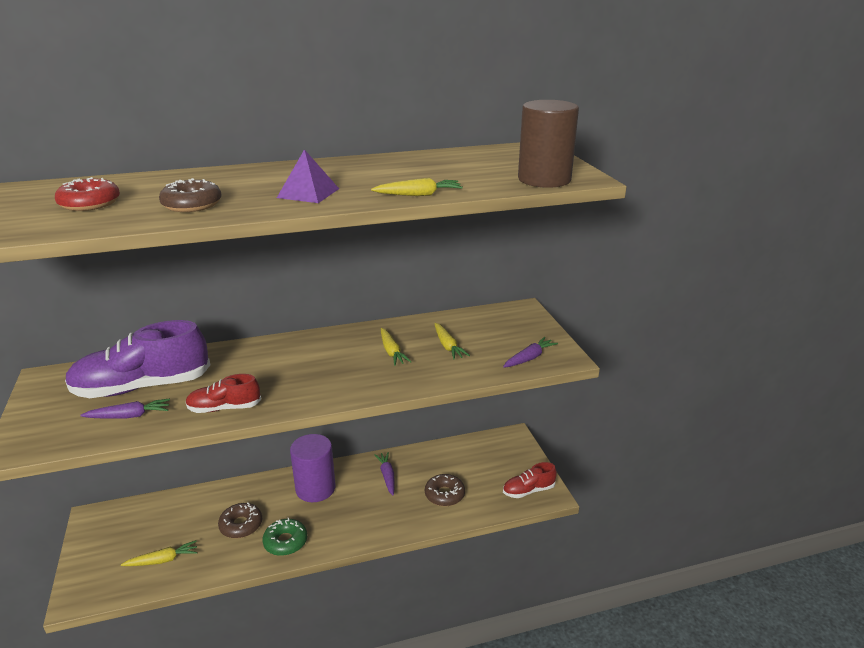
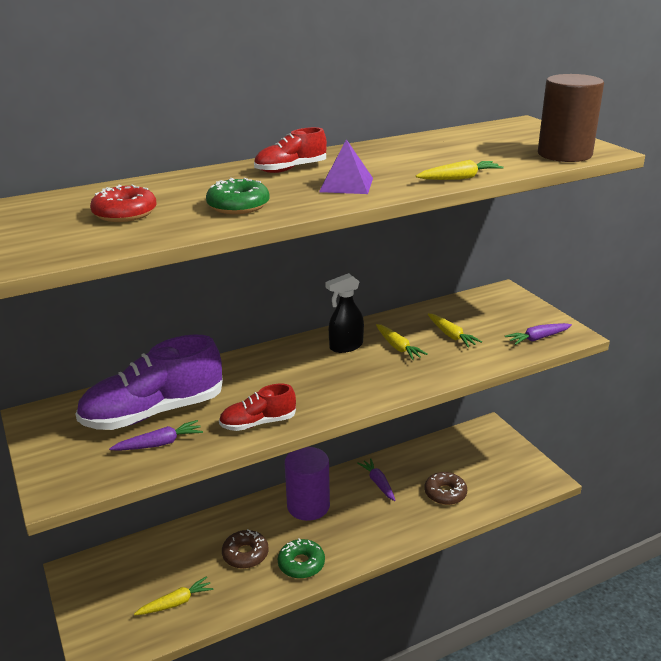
camera: 10 degrees left, 0 degrees up
(192, 205) = (238, 206): brown donut -> green donut
(345, 346) = (345, 346): none -> black spray bottle
(528, 490) = (527, 478): red shoe -> red shoe (291, 169)
(529, 358) = (538, 338): purple carrot -> purple carrot turned 150 degrees counterclockwise

